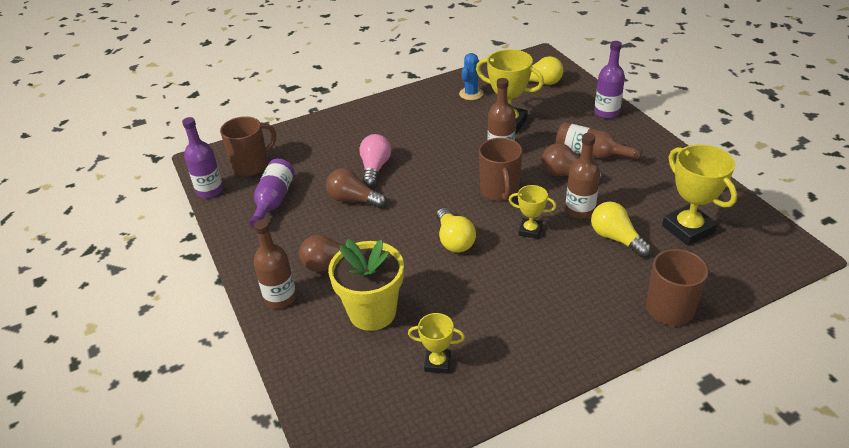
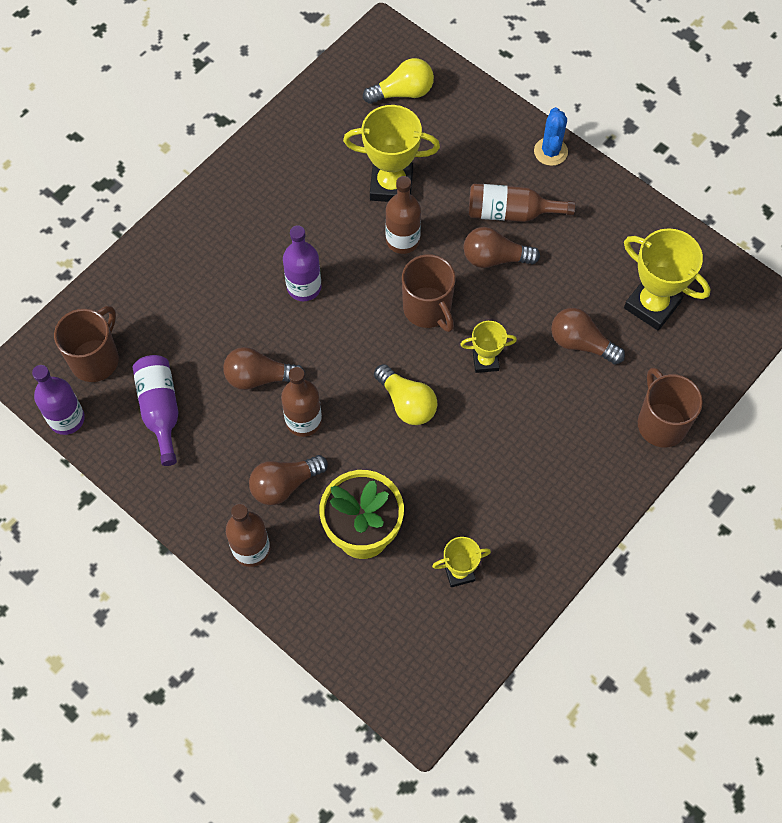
camera: 25 degrees left, 25 degrees up
(375, 168) = (259, 316): pink light bulb -> none
(471, 94) = (321, 140): blue cactus -> blue cactus (550, 151)
(580, 210) = (529, 312): brown bottle -> brown bottle (303, 421)
(606, 112) = (506, 130): purple bottle -> purple bottle (304, 287)
(616, 238) = (581, 343): yellow light bulb -> brown light bulb

